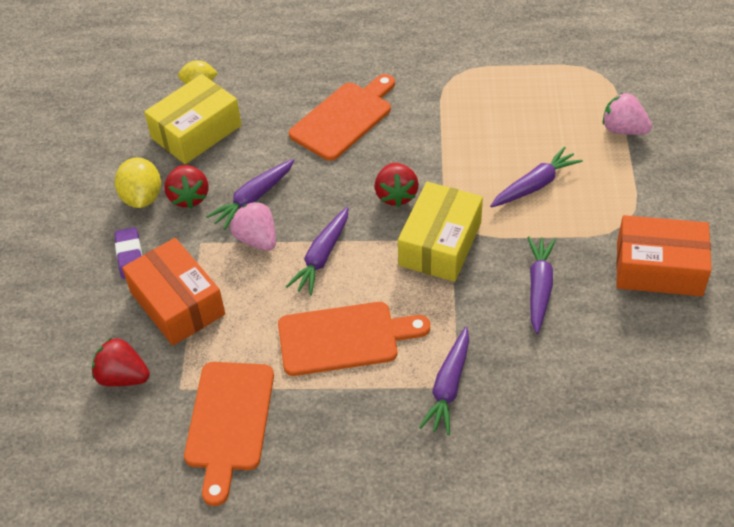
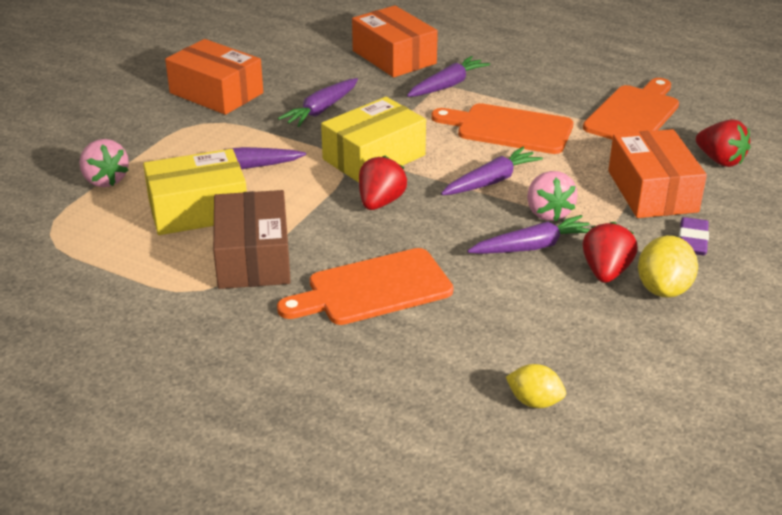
camera: 155 degrees left, 15 degrees down
(196, 132) = (567, 339): yellow box -> yellow box (198, 210)
(444, 110) = (253, 257): none -> brown box
(543, 417) = (394, 57): none -> orange box

